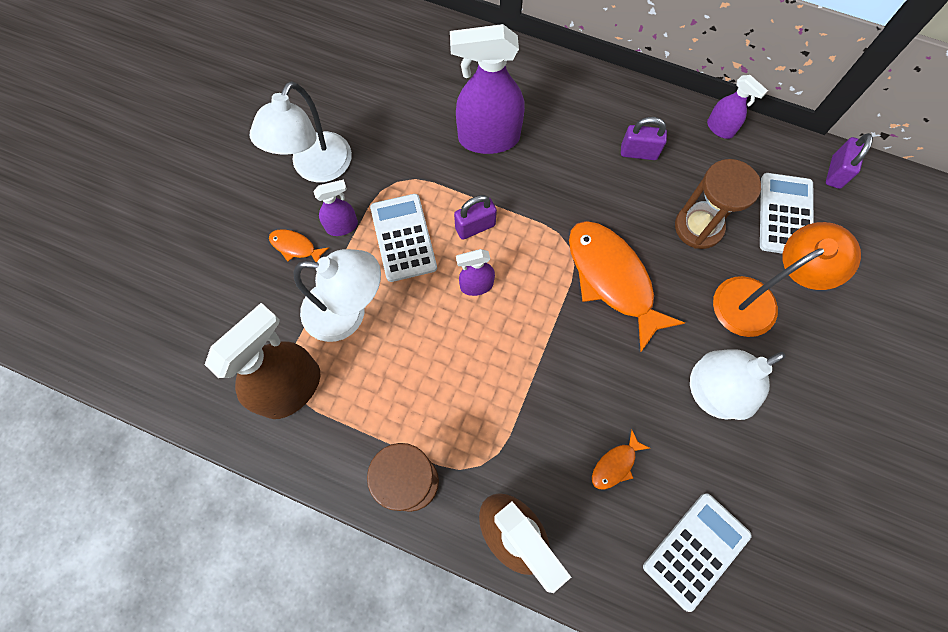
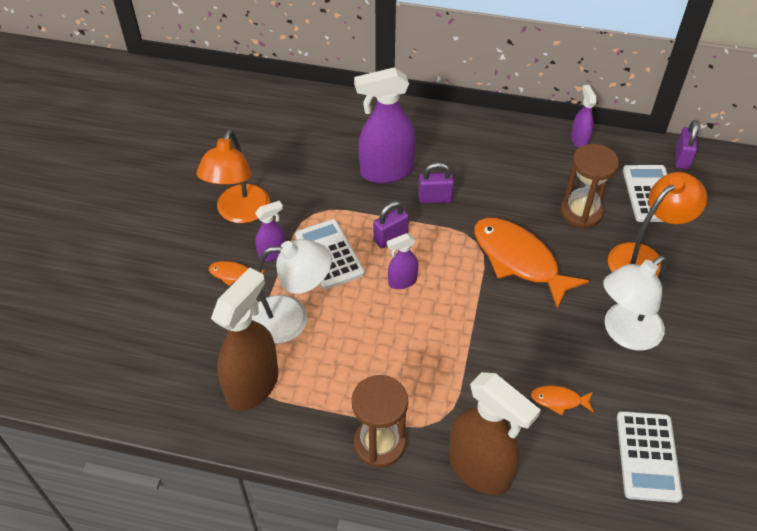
camera: 10 degrees left, 20 degrees down
(316, 168) = (240, 213): white lamp -> orange lamp
(615, 464) = (559, 400): orange fish -> orange fish turned 60 degrees clockwise
(638, 152) = (516, 165): purple padlock -> purple padlock (435, 198)
(696, 550) = (647, 456): white calculator -> white calculator turned 150 degrees clockwise
(720, 128) = (579, 140): purple spray bottle -> purple spray bottle turned 135 degrees counterclockwise

